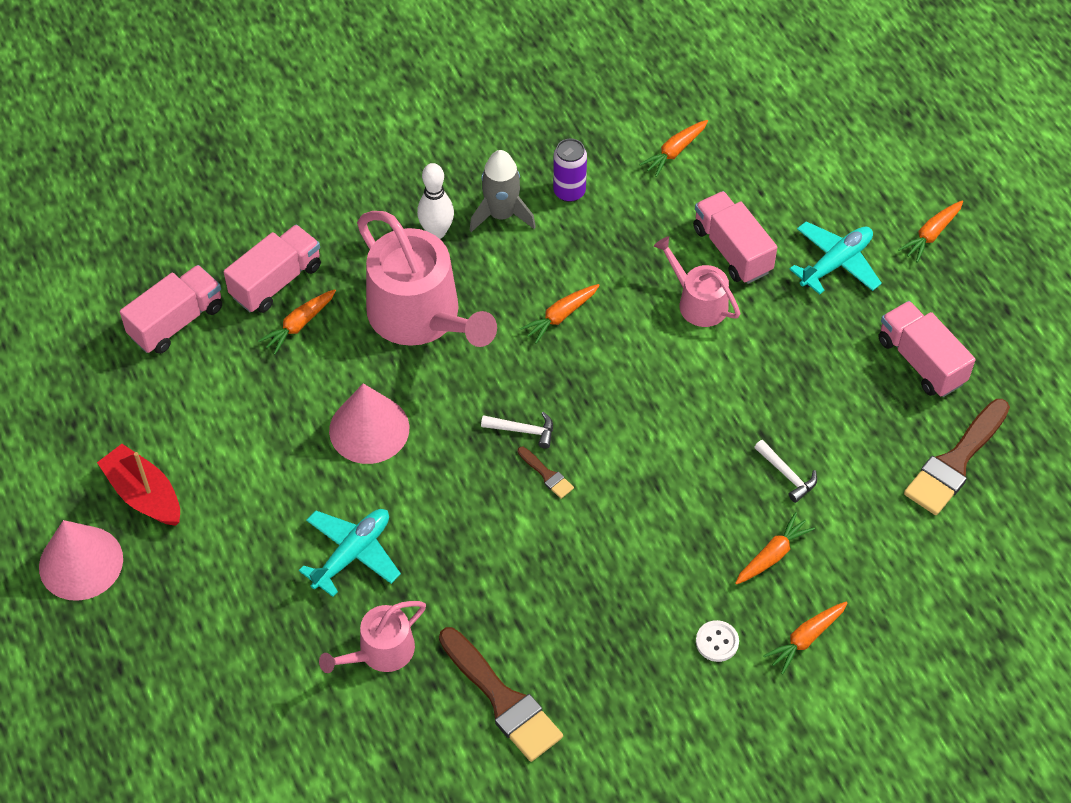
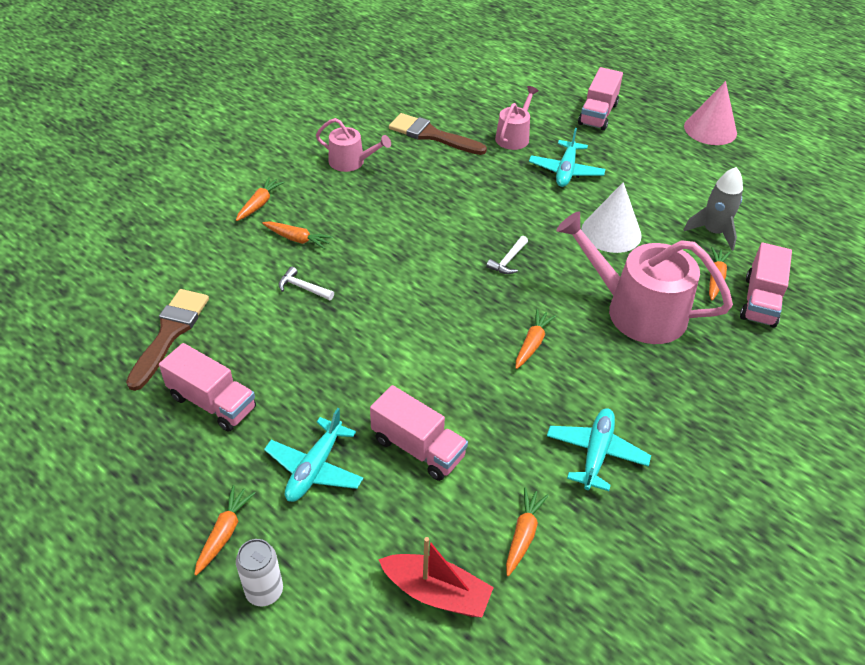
camera: 155 degrees right, 10 degrees down
(144, 494) = (711, 165): red boat -> red boat (436, 592)
(176, 322) = (796, 255): pink truck -> pink truck (597, 114)
(369, 429) = (611, 232): pink cone -> white cone
(437, 232) = (678, 377): white bowling pin -> none
(501, 215) = (638, 410): grey rocket -> grey rocket (713, 232)
(523, 430) = (508, 260): white hammer -> white hammer turned 45 degrees counterclockwise
(546, 475) = (475, 240): brown brush -> none
(569, 192) = (596, 453): purple can -> turquoise plane
(698, 302) = (427, 390): pink watering can -> pink watering can (351, 162)
(717, 642) = (317, 188): white button -> none
(772, 555) = (297, 239): orange carrot -> orange carrot turned 90 degrees counterclockwise
(906, 181) = (264, 591): none -> white can

